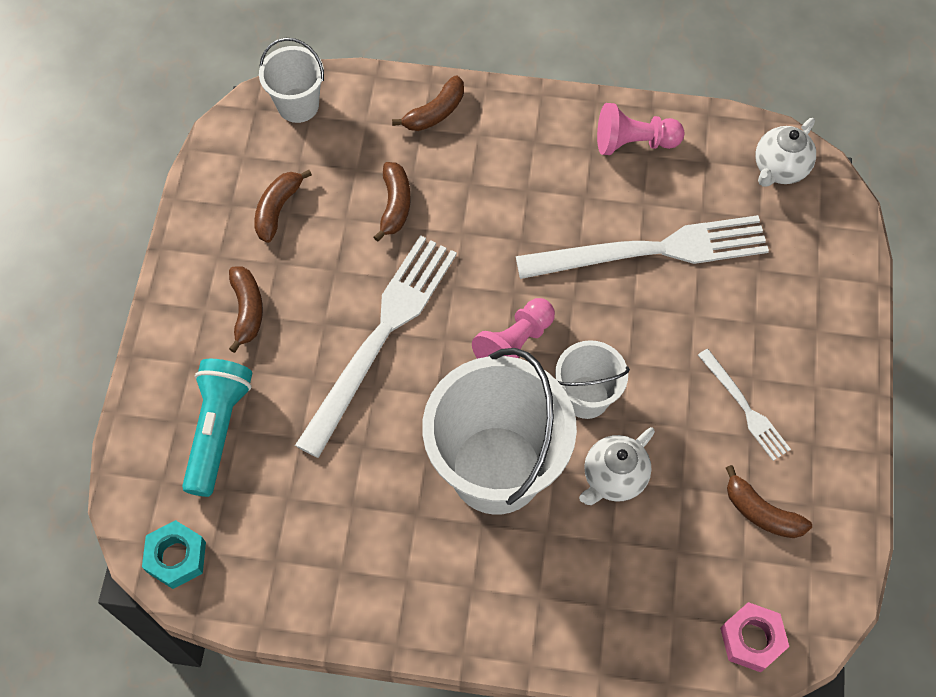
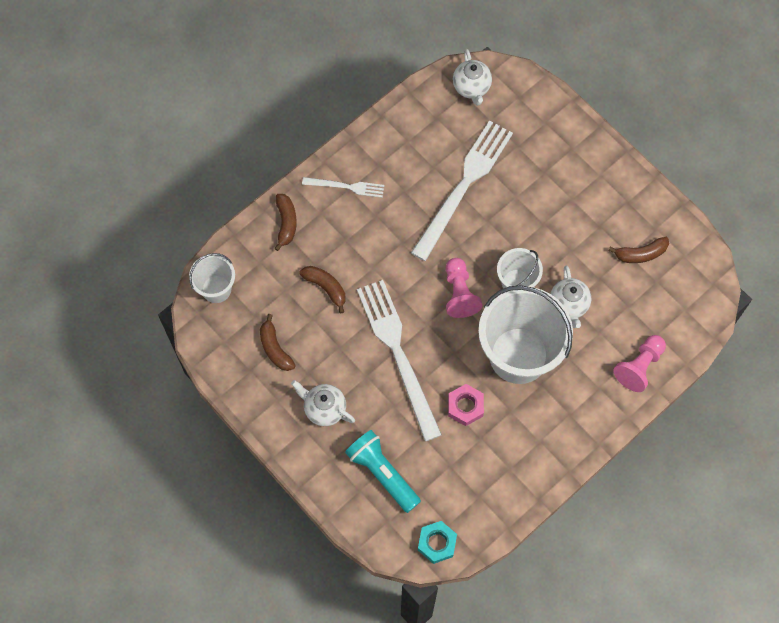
camera: 50 degrees left, 5 degrees up
(247, 310) = (324, 409): brown banana -> white teapot
(633, 142) = (394, 141): pink pawn -> pink pawn (639, 366)
(745, 407) = (583, 216): white fork -> white fork (346, 186)
(752, 639) = (695, 310): pink nut -> pink nut (465, 406)

